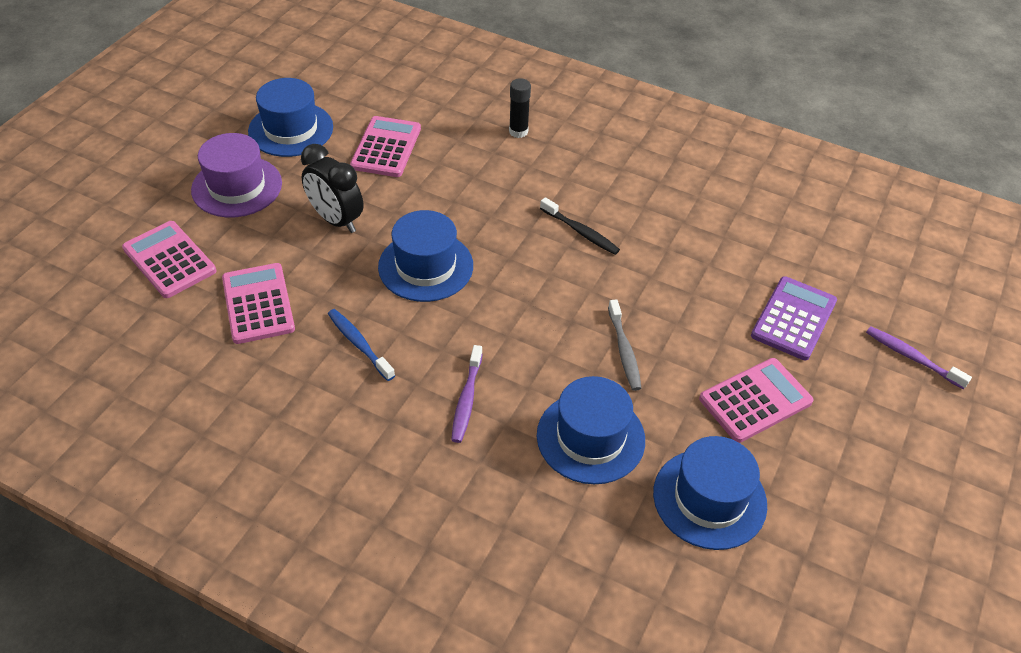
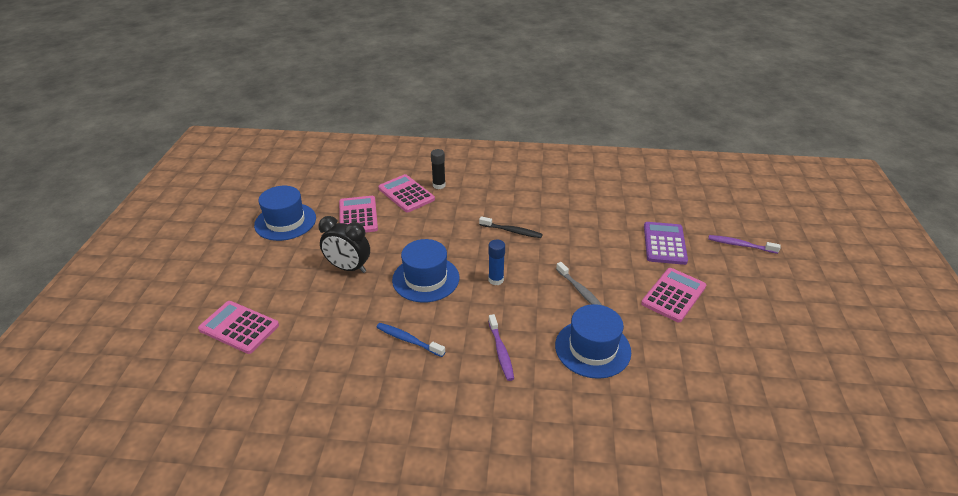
camera: 20 degrees left, 10 degrees down
(237, 187) = (265, 266): purple hat -> none
(258, 304) = (322, 336): pink calculator -> pink calculator (406, 194)
(517, 297) = (496, 280): none -> blue glue stick
(709, 498) = (685, 360): blue hat -> none

